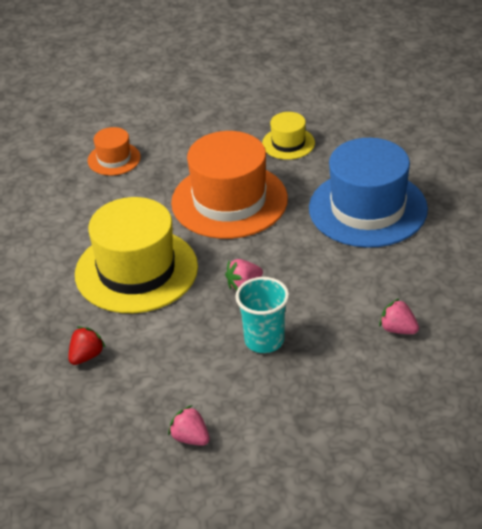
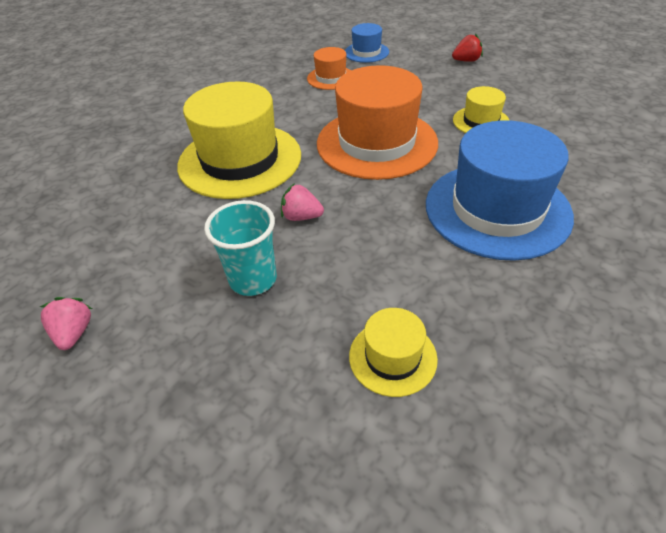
camera: 40 degrees right, 5 degrees up
(86, 356) = (117, 205): red strawberry -> red strawberry (466, 61)
(113, 116) = (366, 52): none -> blue hat
(398, 329) = (392, 357): pink strawberry -> yellow hat

